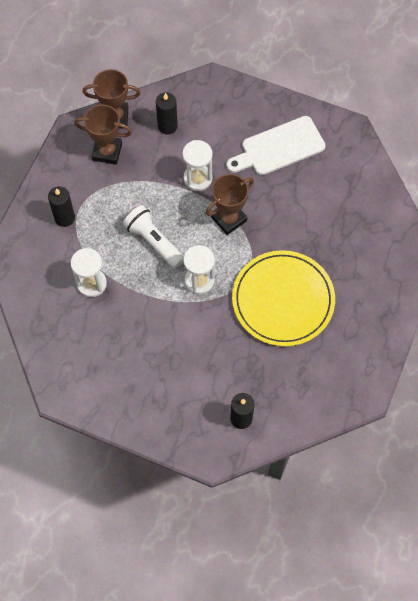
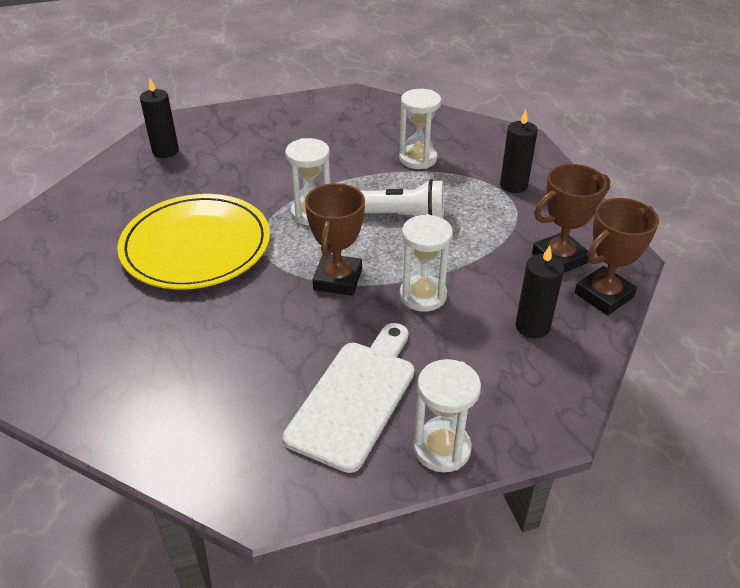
camera: 140 degrees right, 25 degrees down
(265, 103) = (442, 448): none -> white hourglass

